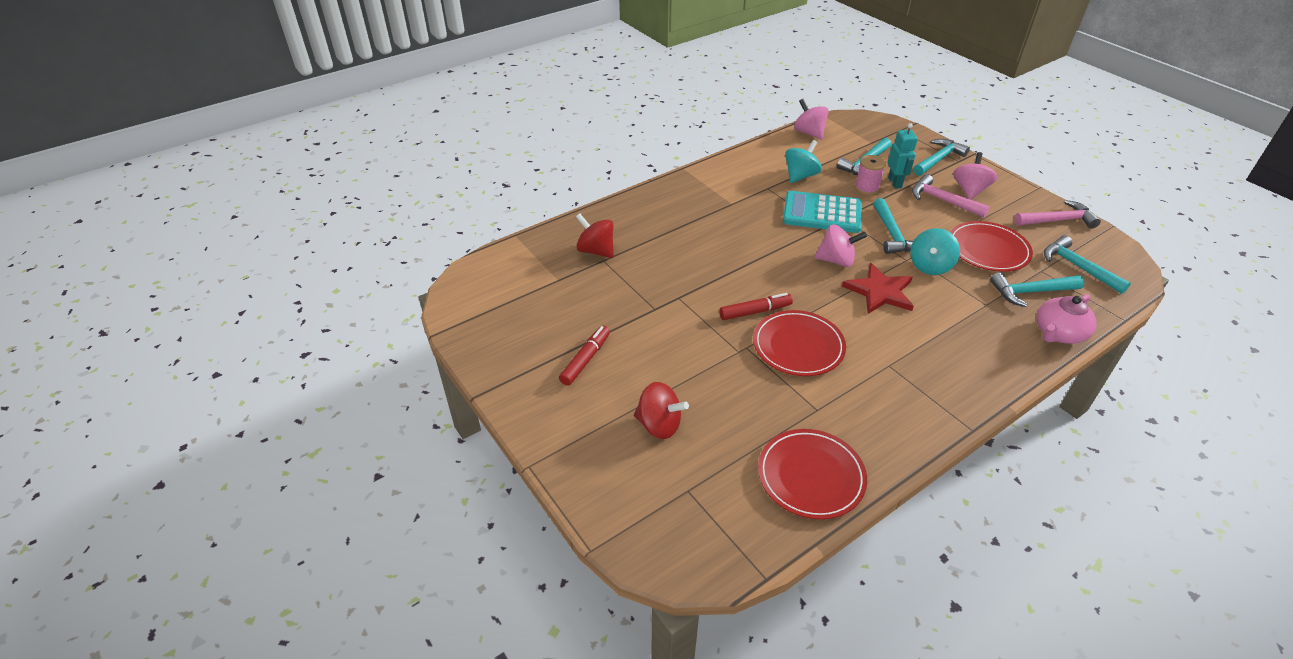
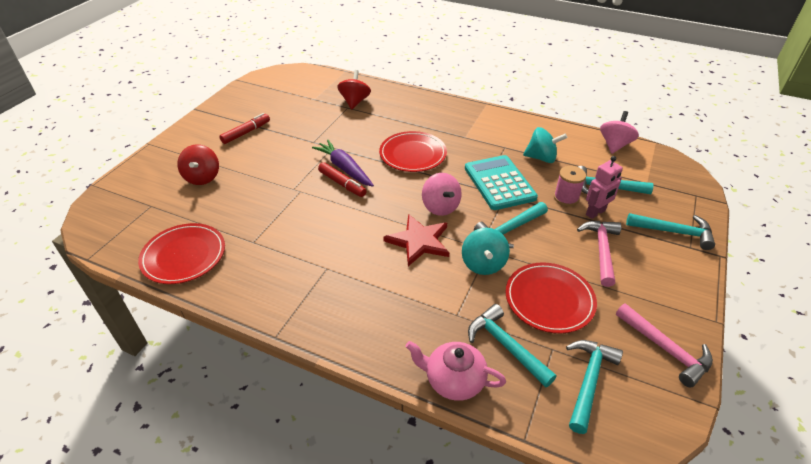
camera: 60 degrees right, 0 degrees up
(585, 359) = (246, 132): red marker -> red marker turned 45 degrees counterclockwise
(727, 301) = (344, 168): none -> purple carrot
(798, 346) = (317, 214): red plate -> red plate (413, 154)
(895, 182) = (596, 213): turquoise robot -> pink robot
(930, 266) = (483, 264): turquoise spinning top -> turquoise spinning top turned 90 degrees counterclockwise
(969, 190) = (643, 266): pink spinning top -> none

